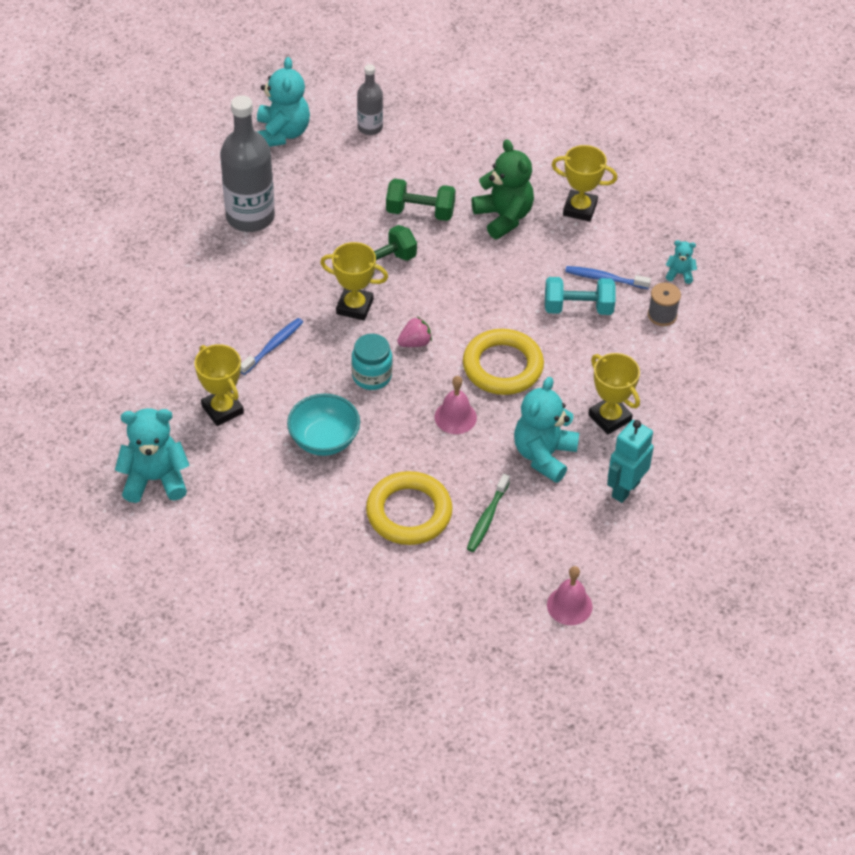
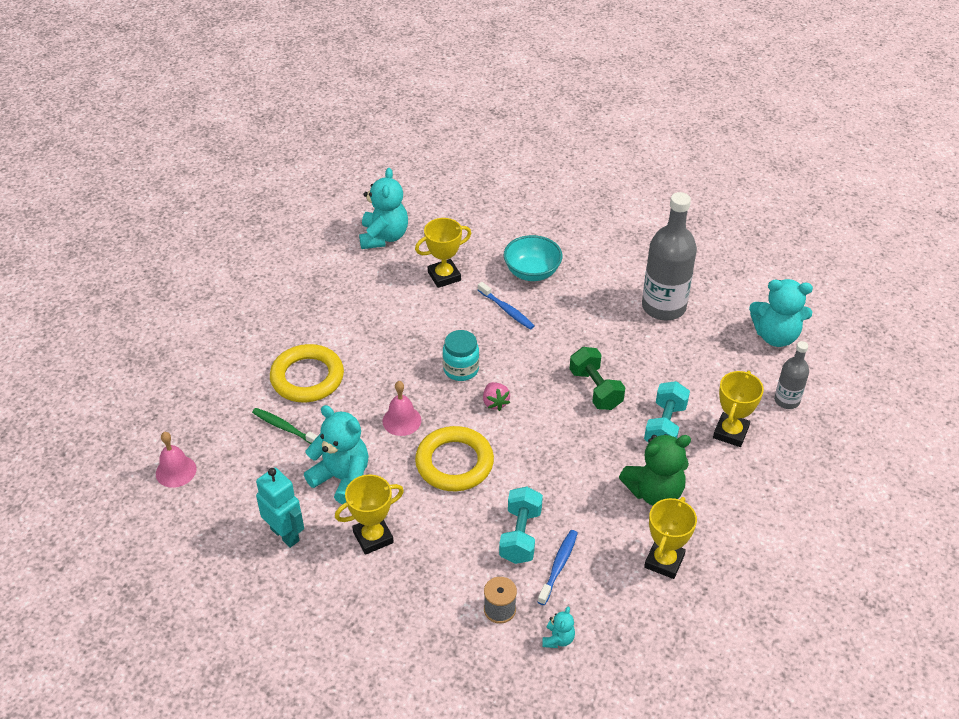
camera: 100 degrees right, 5 degrees down
(324, 440) = (398, 333): turquoise bowl -> turquoise bowl (532, 272)
(354, 307) = (545, 366): yellow trophy -> yellow trophy (730, 432)
(420, 212) = (665, 426): green dumbbell -> turquoise dumbbell

